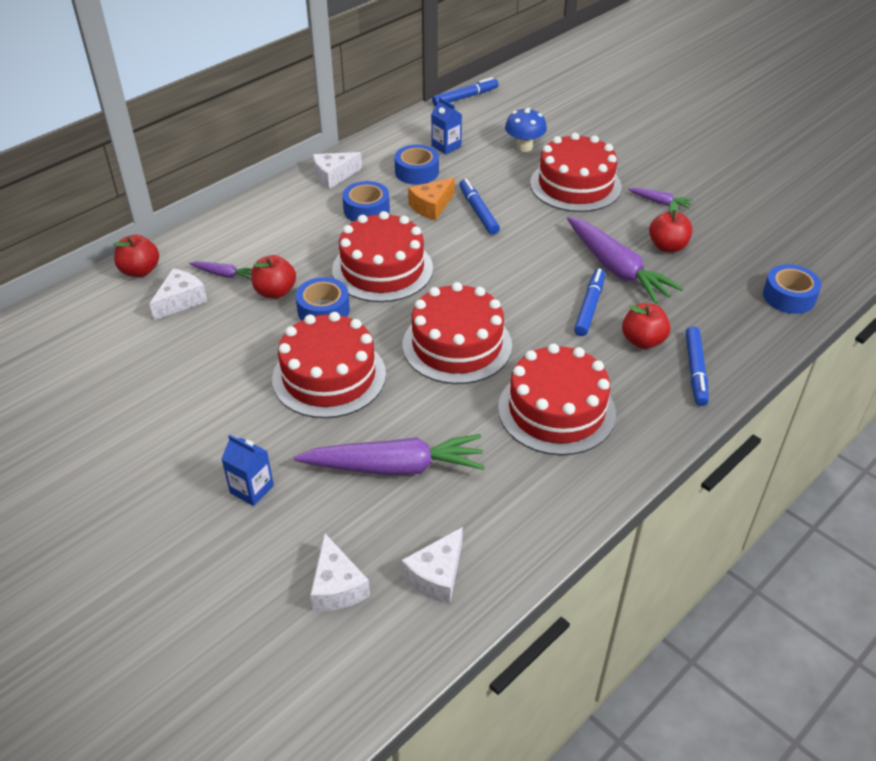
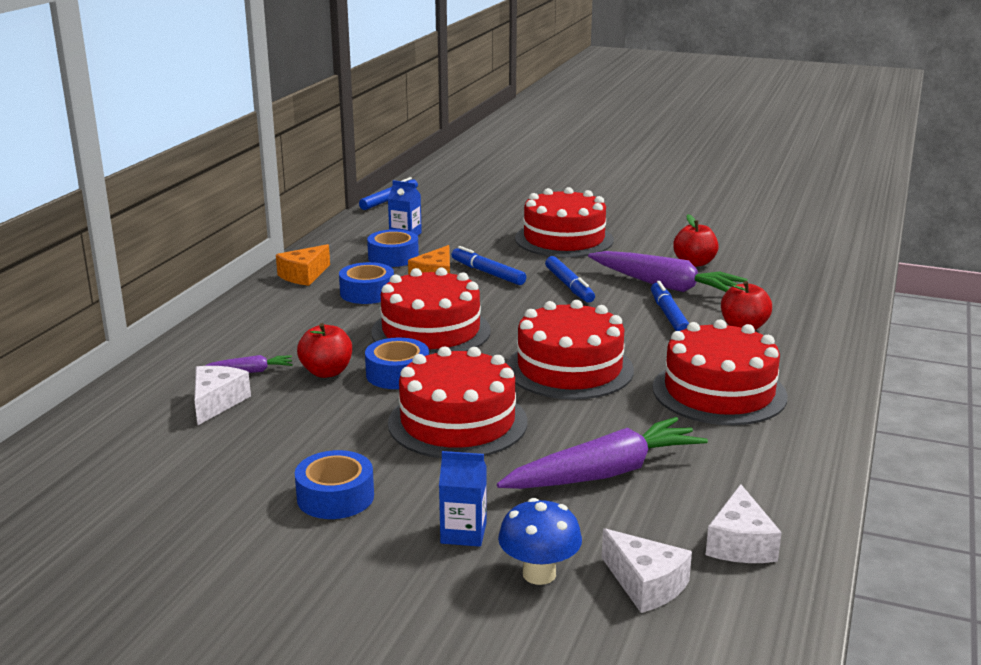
camera: 25 degrees left, 20 degrees down
(140, 271) = (139, 389): red apple -> none
(333, 176) = (304, 275): white cheese -> orange cheese
(524, 147) = (486, 223): blue mushroom -> blue mushroom (539, 574)
(660, 202) = (654, 236): purple carrot -> none
(695, 370) = (812, 336): blue marker -> blue marker (569, 286)
(789, 296) = (834, 274): blue tape -> blue tape (335, 497)

